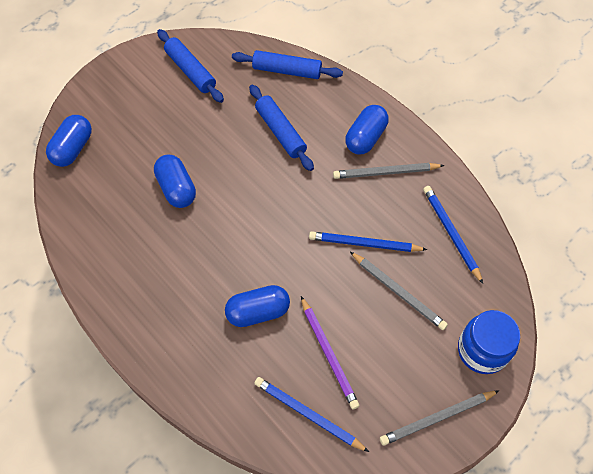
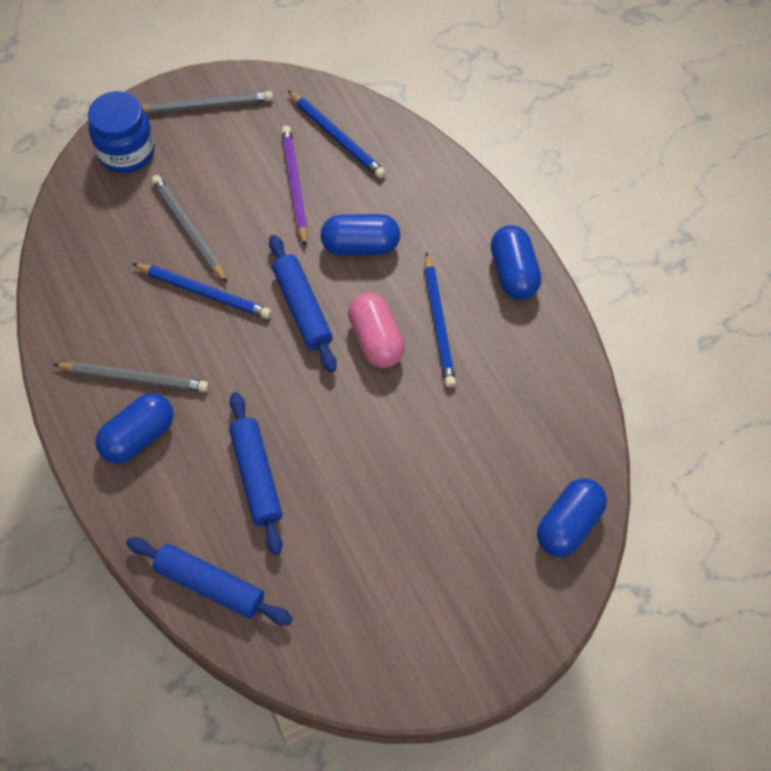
camera: 165 degrees left, 0 degrees up
(176, 188) = (427, 424): blue capsule -> blue capsule (513, 273)
(190, 71) = (365, 625): blue rolling pin -> blue rolling pin (302, 308)
(226, 238) = (376, 340): none -> pink capsule
(451, 233) = (91, 280): blue pencil -> blue pencil (438, 322)

